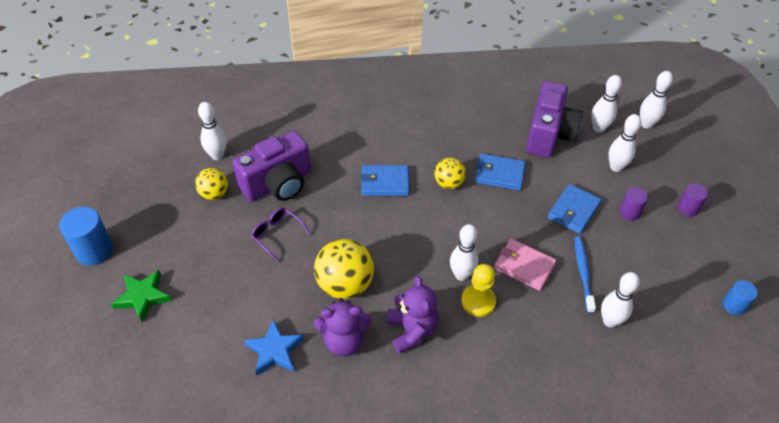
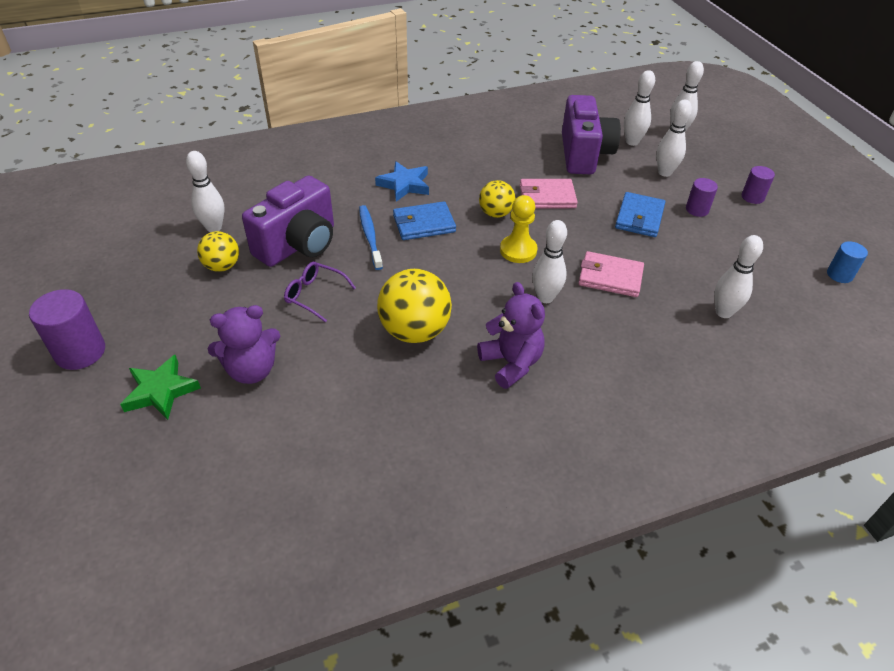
camera: 15 degrees left, 5 degrees down
(94, 250) = (80, 352): blue cylinder -> purple cylinder
(275, 351) = (353, 417): blue star -> blue star (404, 185)
(344, 341) = (434, 389): purple teddy bear -> purple teddy bear (251, 370)
(478, 301) = (574, 320): yellow pawn -> yellow pawn (518, 250)
(499, 174) = (547, 196): blue wallet -> pink wallet
(583, 272) = (675, 272): blue toothbrush -> blue toothbrush (370, 236)

